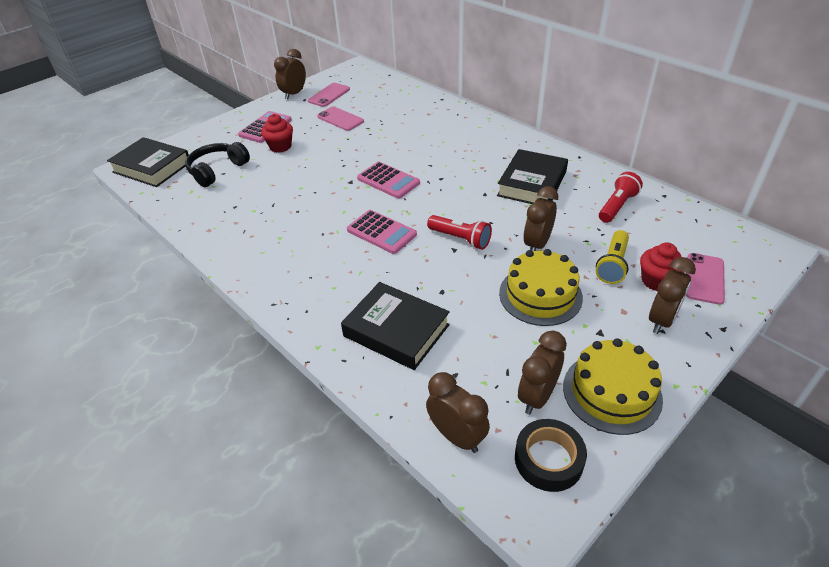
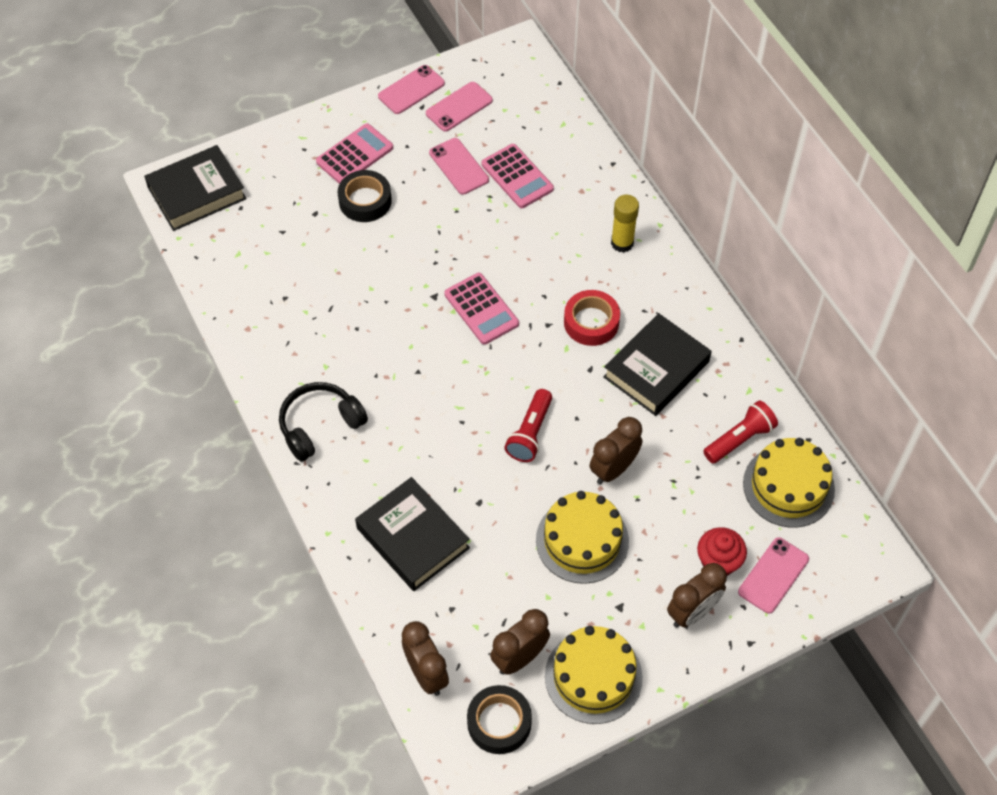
camera: 15 degrees right, 15 degrees up
(152, 167) = (197, 193): black book -> black book turned 75 degrees counterclockwise
(217, 170) = (276, 224): black headphones -> black headphones (320, 426)
(280, 146) = (365, 201): red cupcake -> black tape
(294, 94) = (411, 90): brown clock -> pink phone
(381, 232) = (443, 394): pink calculator -> pink calculator (517, 177)
(460, 239) = (530, 433): red flashlight -> red flashlight turned 60 degrees clockwise
(469, 130) = (622, 243): none -> yellow glue stick
(471, 170) = (591, 322): none -> red tape
(612, 265) = (683, 525): yellow flashlight -> none
(671, 223) = (788, 486): none -> yellow cake

